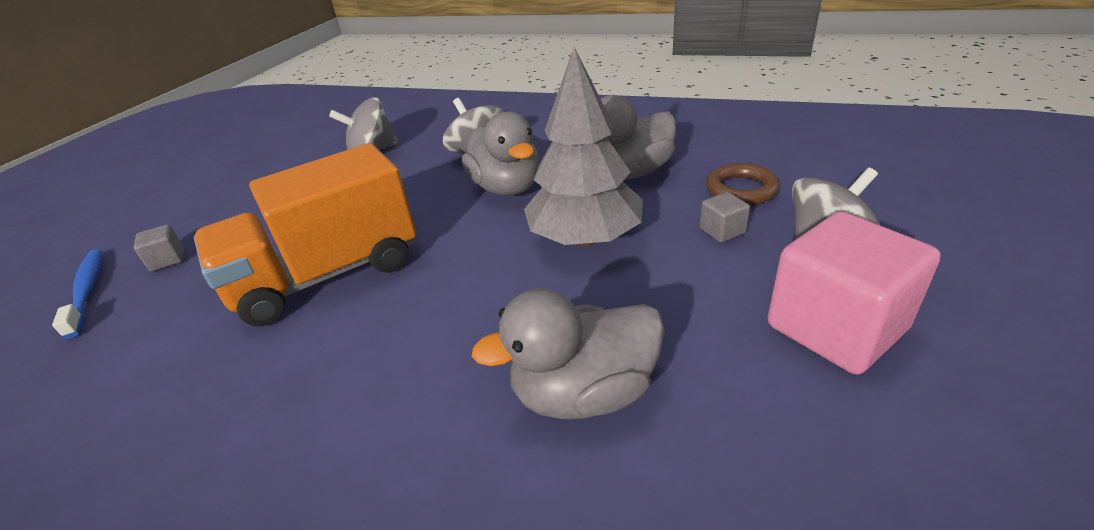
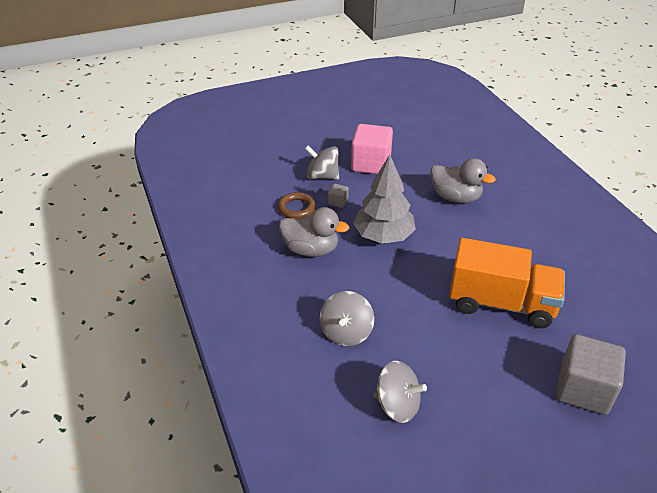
camera: 135 degrees left, 5 degrees up
(87, 291) = (635, 398): blue toothbrush -> none
(167, 260) = (583, 389): grey cube -> grey cube, size x2.33
(507, 188) = (370, 289): grey duck -> none

